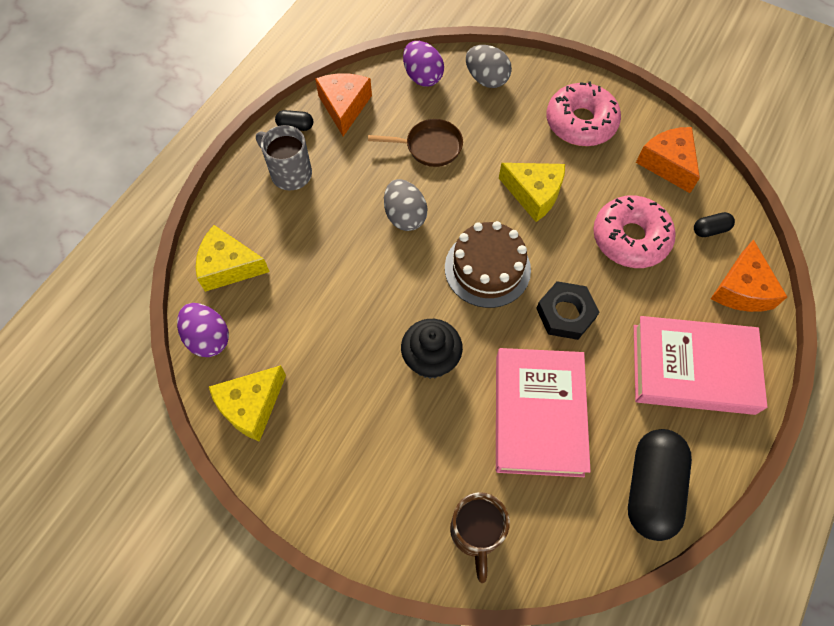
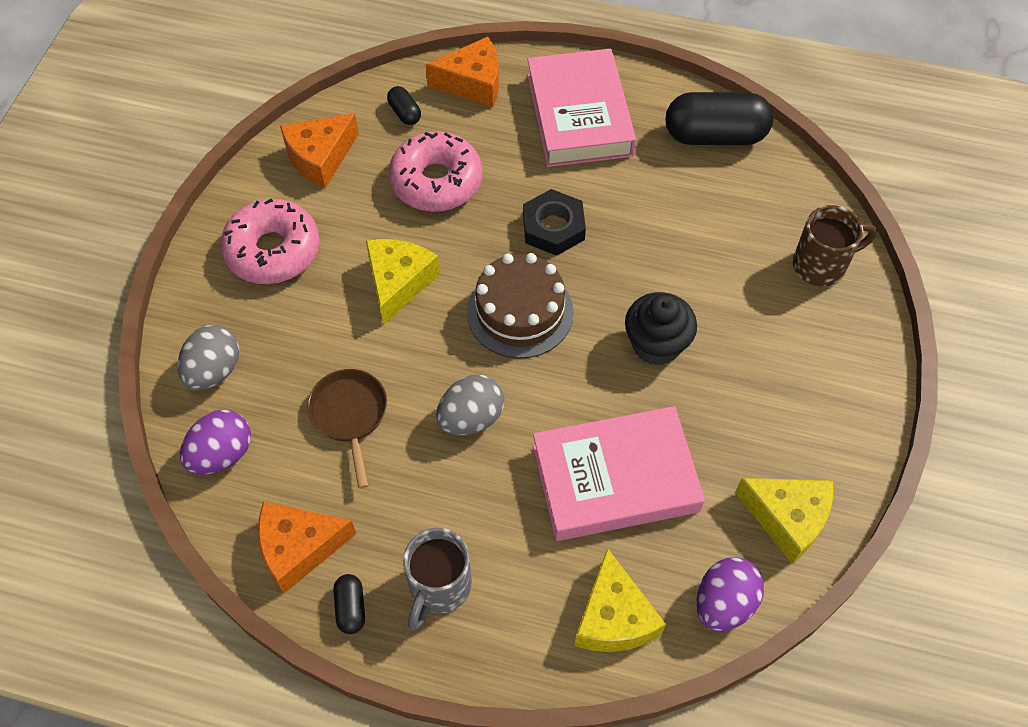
camera: 105 degrees left, 5 degrees down
(538, 414) = (679, 234): pink book -> pink book (615, 479)

